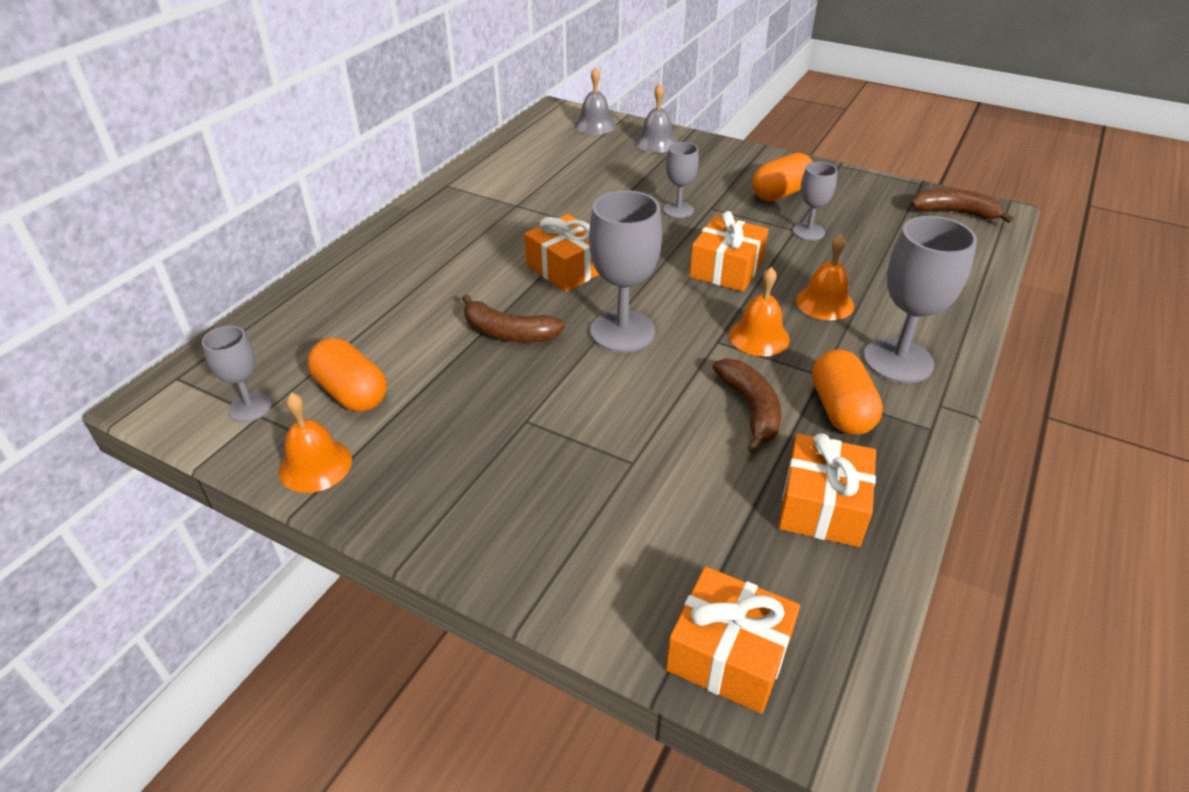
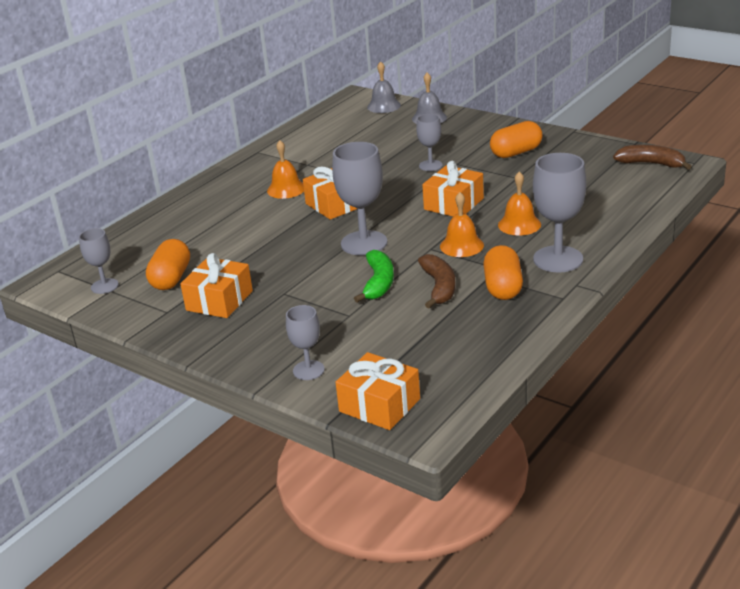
camera: 10 degrees right, 10 degrees down
(315, 465) = (143, 316): orange bell -> orange bell (286, 189)
(351, 393) = (171, 278): orange capsule -> orange capsule turned 45 degrees clockwise
(508, 333) = (283, 244): brown banana -> none
(661, 402) = (378, 283): none -> green banana
(808, 232) = (527, 179): grey goblet -> grey goblet (308, 370)
(822, 506) = (467, 338): orange gift -> orange gift (219, 300)

